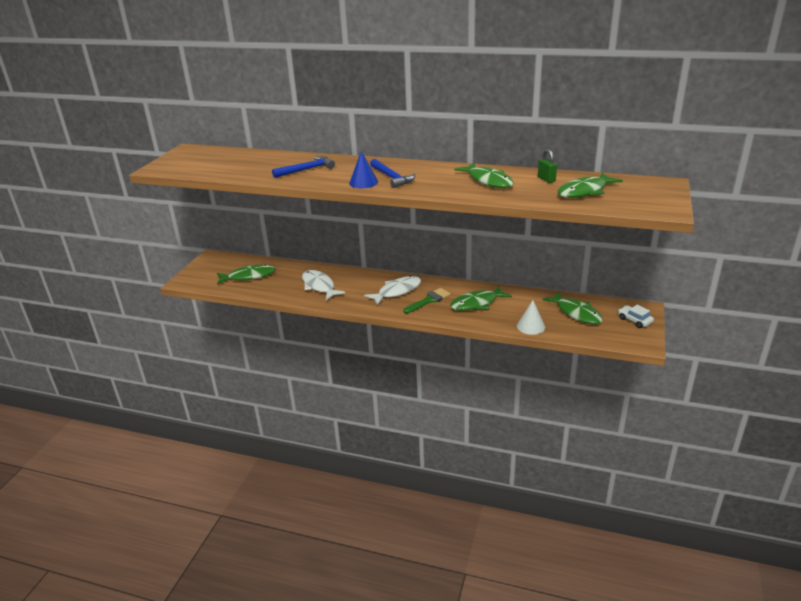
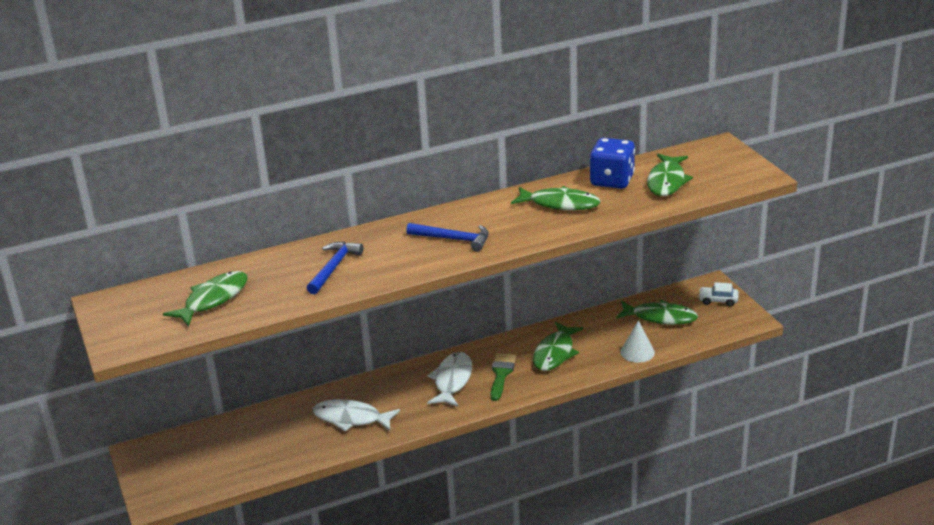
camera: 40 degrees left, 0 degrees up
(249, 276) = (238, 451): green fish -> green fish (213, 299)
(363, 182) = (432, 258): blue cone -> none
(546, 179) = (612, 180): green padlock -> blue dice

